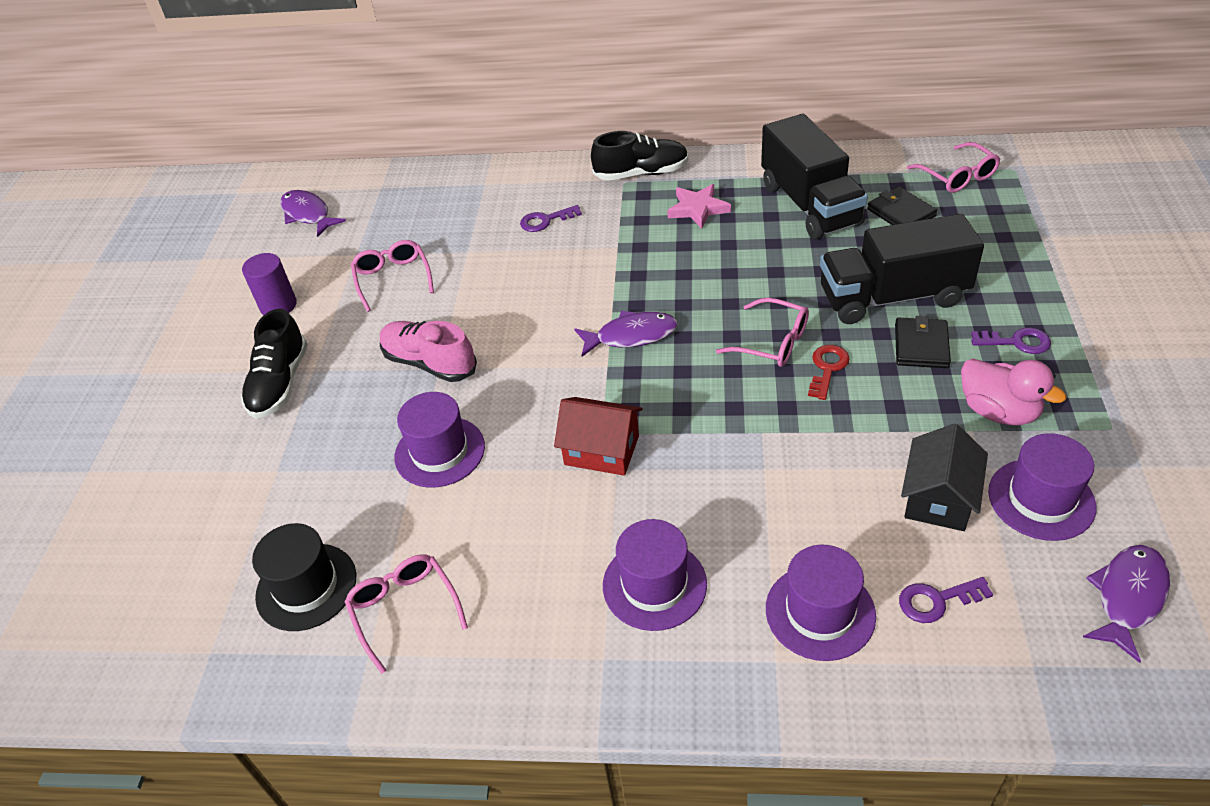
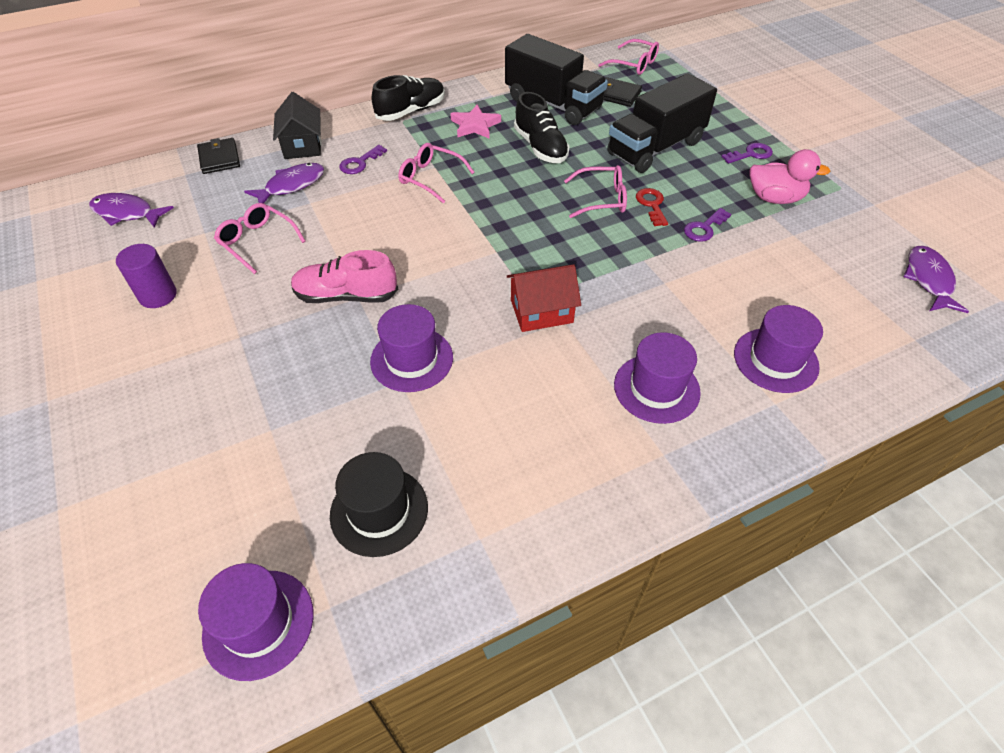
camera: 35 degrees left, 5 degrees up
(280, 383) = (213, 358): black shoe -> black shoe (540, 147)
(404, 610) = (482, 490): pink glasses -> pink glasses (430, 178)
(631, 336) = (497, 225): purple fish -> purple fish (291, 185)
(921, 346) = (698, 173): black wallet -> black wallet (219, 158)
(936, 601) = (835, 324): purple key -> purple key (704, 228)
(938, 498) = (784, 262): black house -> black house (302, 145)
(1041, 499) = (840, 241): purple hat -> purple hat (258, 623)

